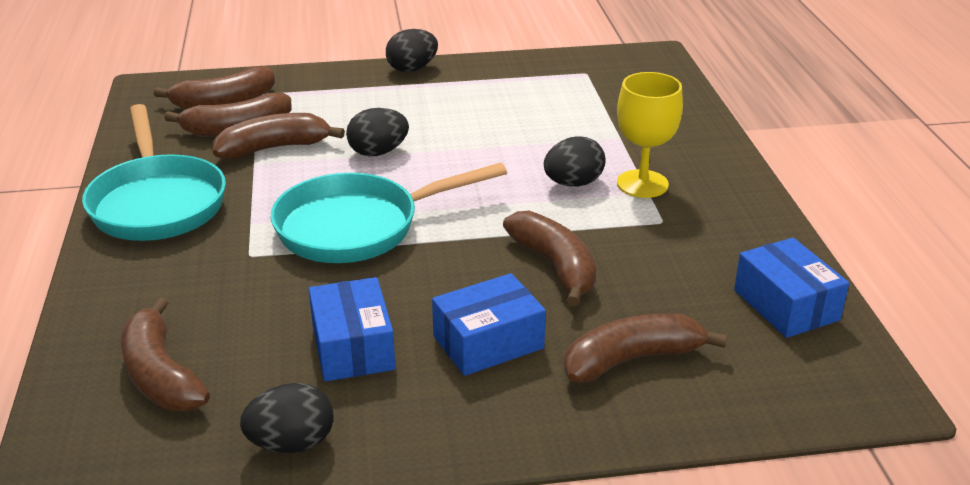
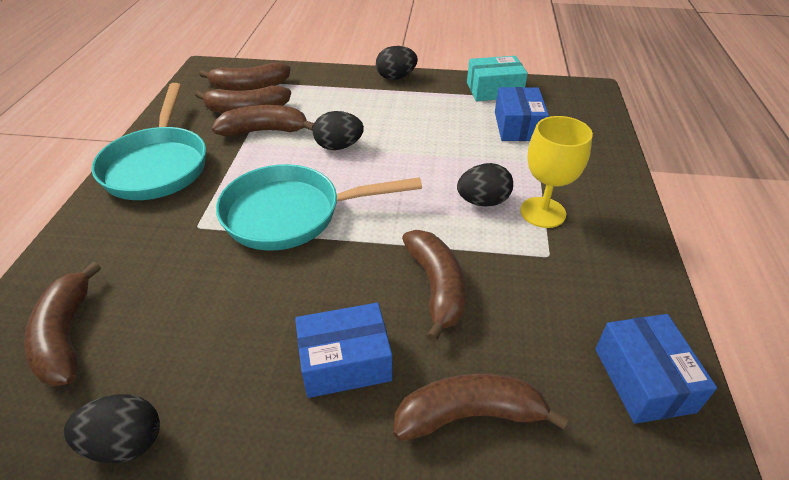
camera: 15 degrees right, 10 degrees up
(353, 347) = (229, 340): blue box -> blue box (518, 126)
(540, 69) = (494, 90): none -> turquoise box

